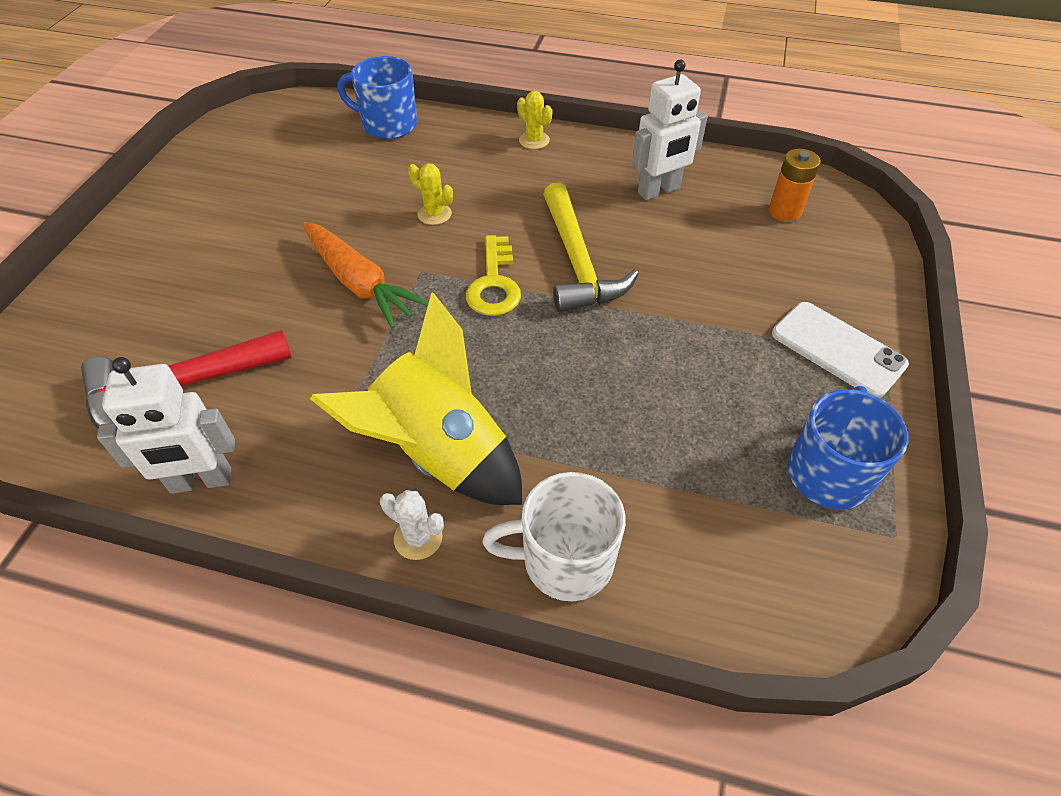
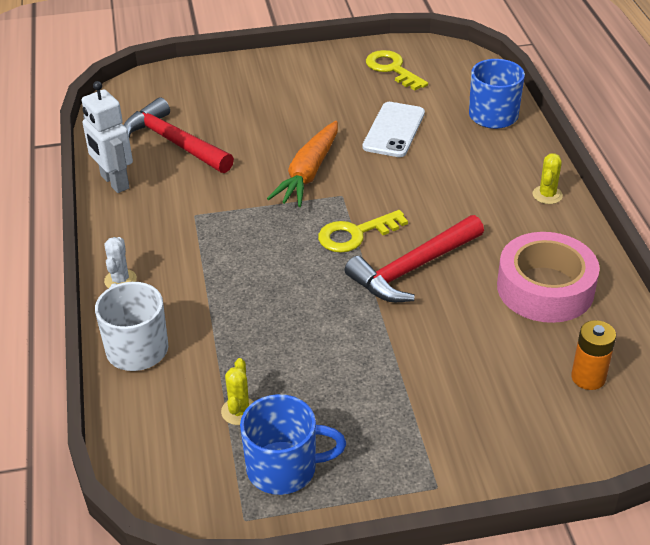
camera: 65 degrees right, 10 degrees down
(242, 157) = (392, 69): none -> yellow key
(434, 214) = (407, 178): yellow cactus -> yellow cactus (239, 411)
(439, 453) = (186, 265): yellow rocket -> none
(577, 262) = (413, 268): yellow hammer -> red hammer
(659, 191) = (545, 288): white robot -> pink tape
(837, 349) = (424, 450): white phone -> white phone (394, 130)

